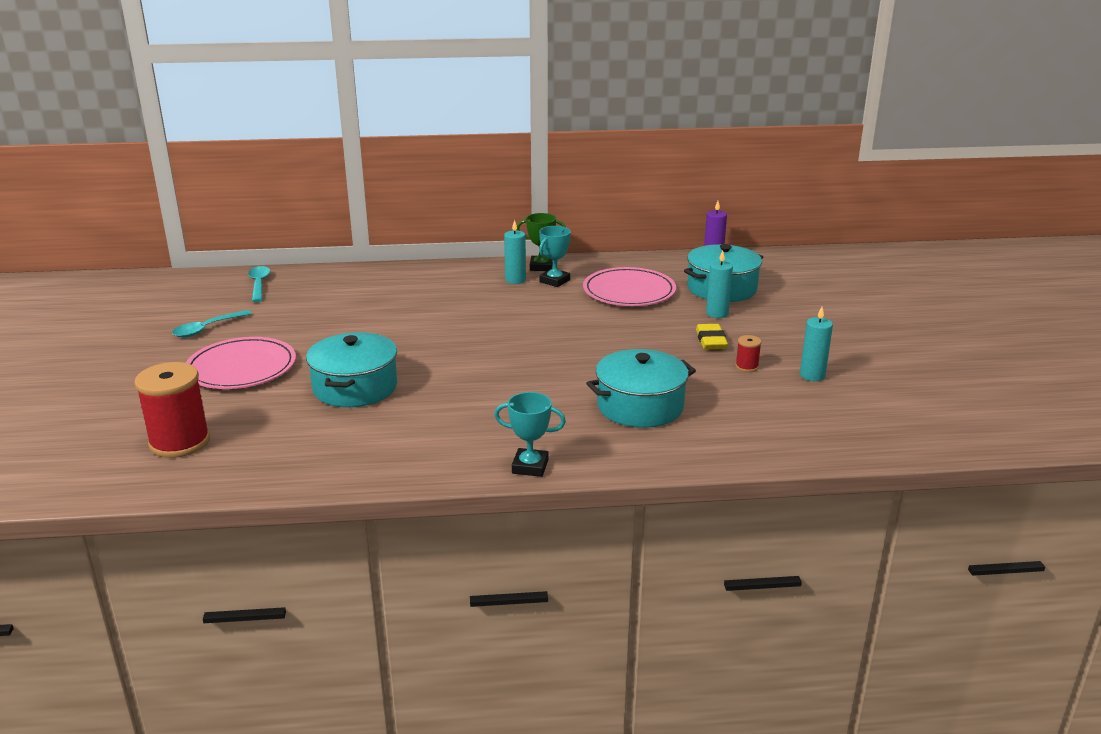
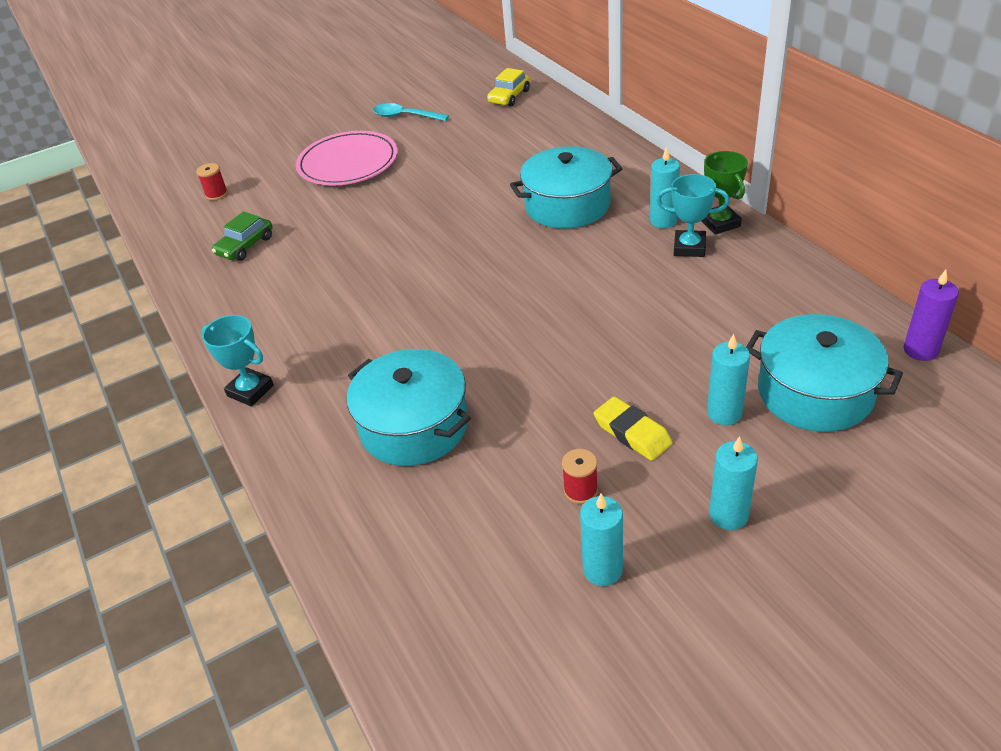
camera: 70 degrees right, 15 degrees up
(180, 442) = (216, 194): red spool -> red spool, size x0.45
(259, 284) = (509, 97): turquoise spoon -> yellow car
(305, 439) = (245, 246): none -> green car
(355, 387) = (347, 230): turquoise pot -> turquoise pot (567, 205)
(530, 466) = (250, 390): turquoise trophy -> turquoise trophy turned 45 degrees counterclockwise
(629, 291) = (718, 313): pink plate -> none
(711, 341) = (632, 433): yellow eraser -> yellow eraser turned 75 degrees clockwise
(795, 334) = (728, 515): none -> turquoise candle

